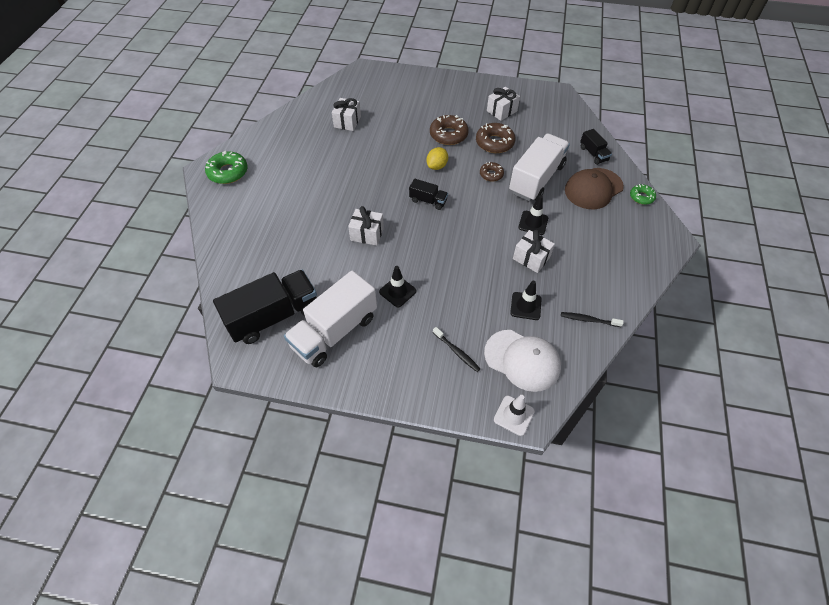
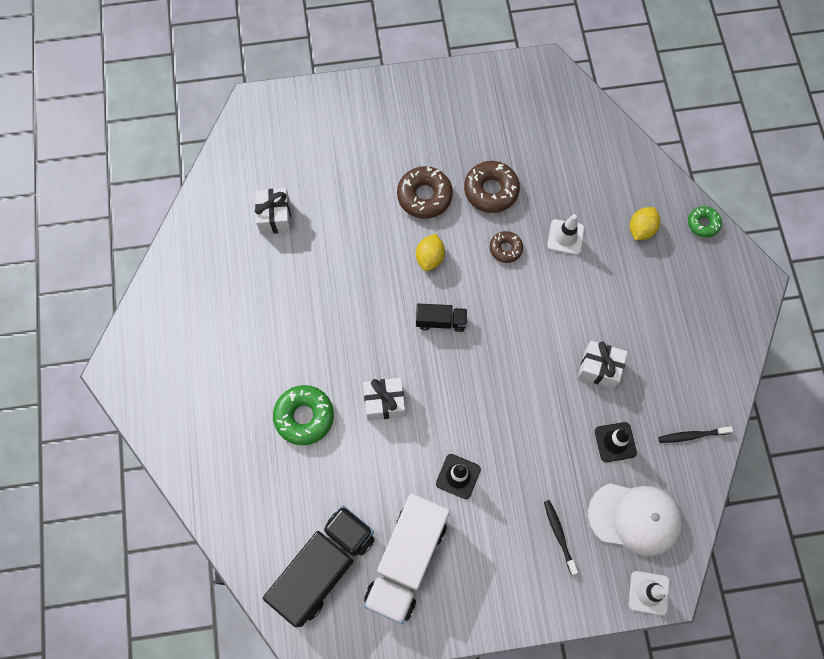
camera: 20 degrees left, 15 degrees up
(228, 172) = (150, 365): green donut -> green donut (304, 417)
(457, 352) = (559, 535): black toothbrush -> black toothbrush turned 135 degrees counterclockwise
(501, 111) = (480, 127): white gift -> none
(533, 223) = (584, 312): black traffic cone -> none
(536, 179) = (565, 237): white truck -> white traffic cone
(593, 154) = (624, 168): black truck -> none
(593, 188) = (641, 229): brown cap -> yellow lemon

